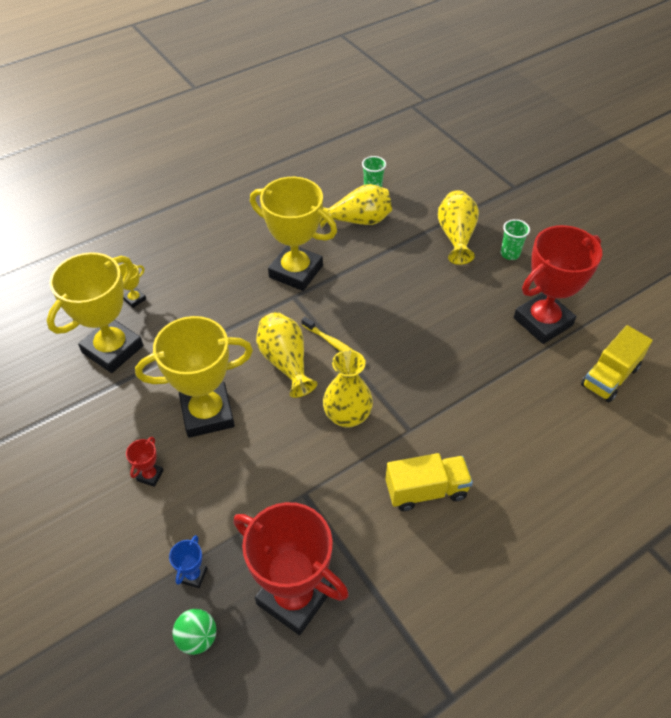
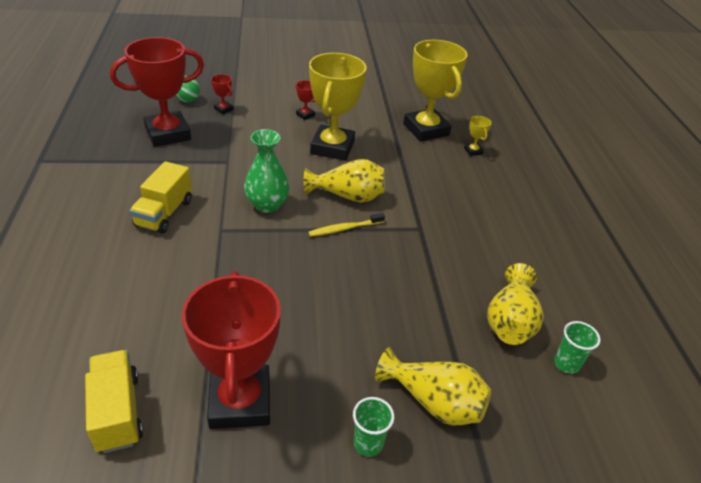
camera: 115 degrees right, 10 degrees down
(193, 575) = (223, 109): blue trophy -> red trophy
(296, 271) = (453, 242): yellow trophy -> none
(347, 416) = (267, 205): yellow vase -> green vase

